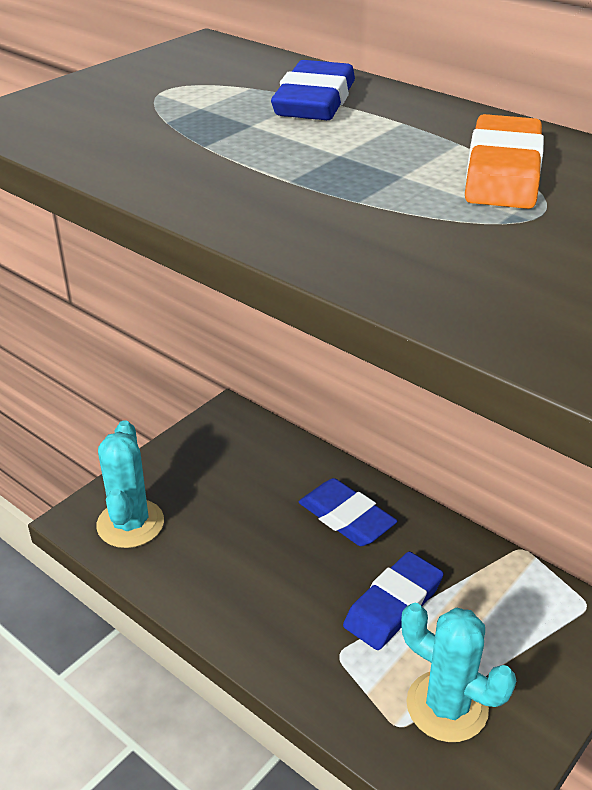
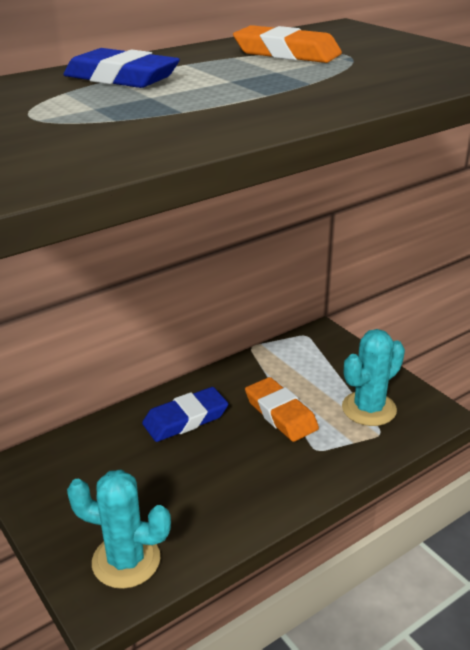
camera: 75 degrees left, 5 degrees down
(393, 605) = (280, 414): blue eraser -> orange eraser

